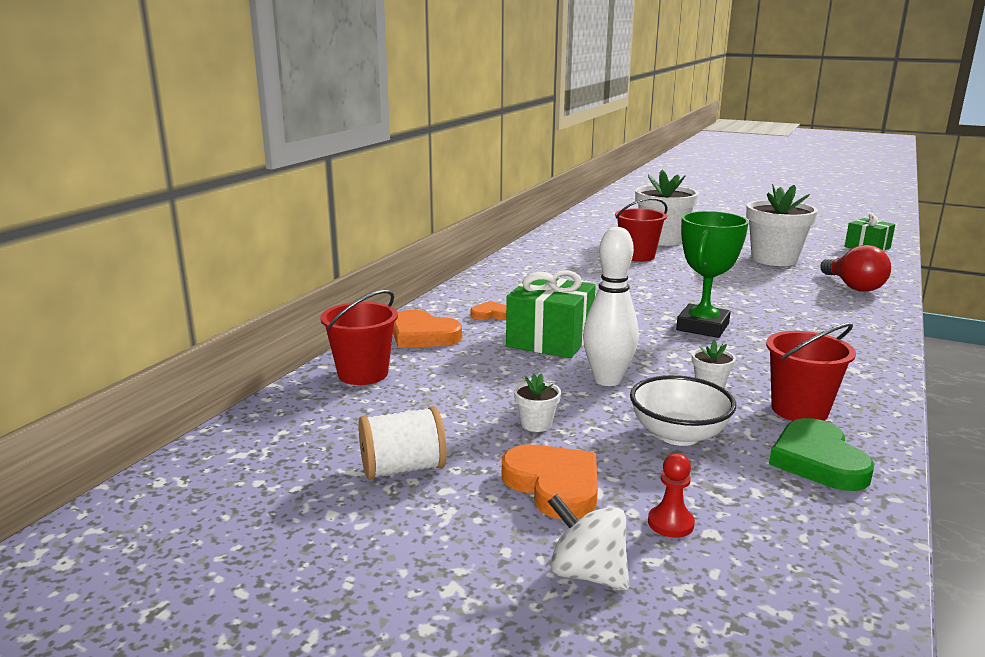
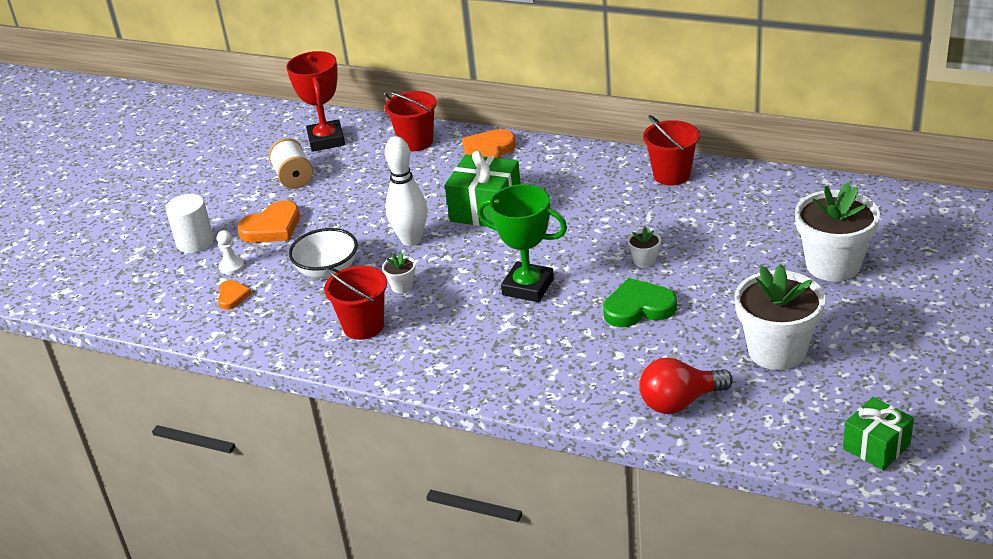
camera: 90 degrees right, 15 degrees up
(299, 440) = (326, 140): none -> red trophy
(491, 314) = (539, 176): orange heart -> orange heart (232, 296)
(536, 424) = (344, 215): white flower pot -> white flower pot (644, 261)
(587, 573) = (195, 242): white spinning top -> white cylinder
(637, 256) = (748, 247): red bucket -> red bucket (671, 175)
(670, 523) = (231, 267): red pawn -> white pawn
(818, 460) = (292, 326): green heart -> green heart (638, 308)

